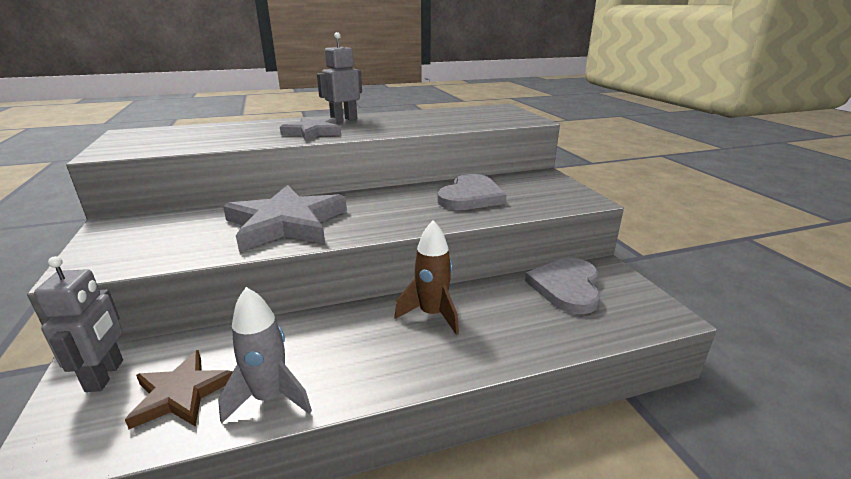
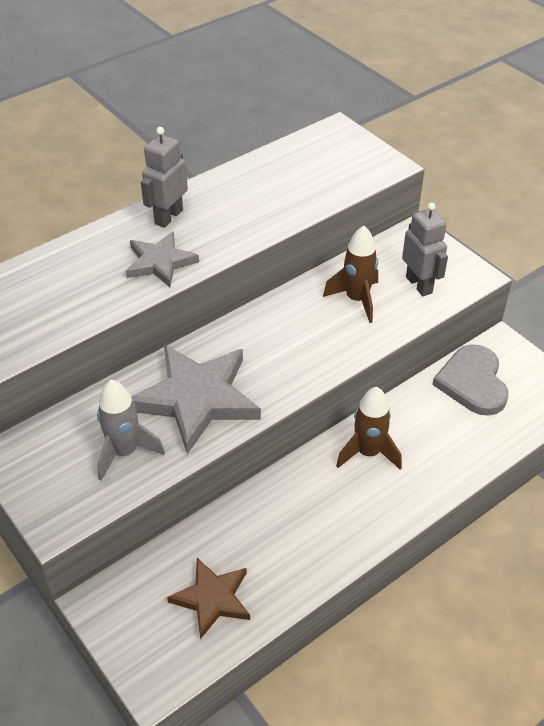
camera: 20 degrees left, 20 degrees up
(105, 375) = (129, 605): grey robot -> grey robot (419, 285)
(270, 398) = (288, 578): grey rocket -> grey rocket (125, 452)
(470, 196) = (356, 299): grey heart -> brown rocket

